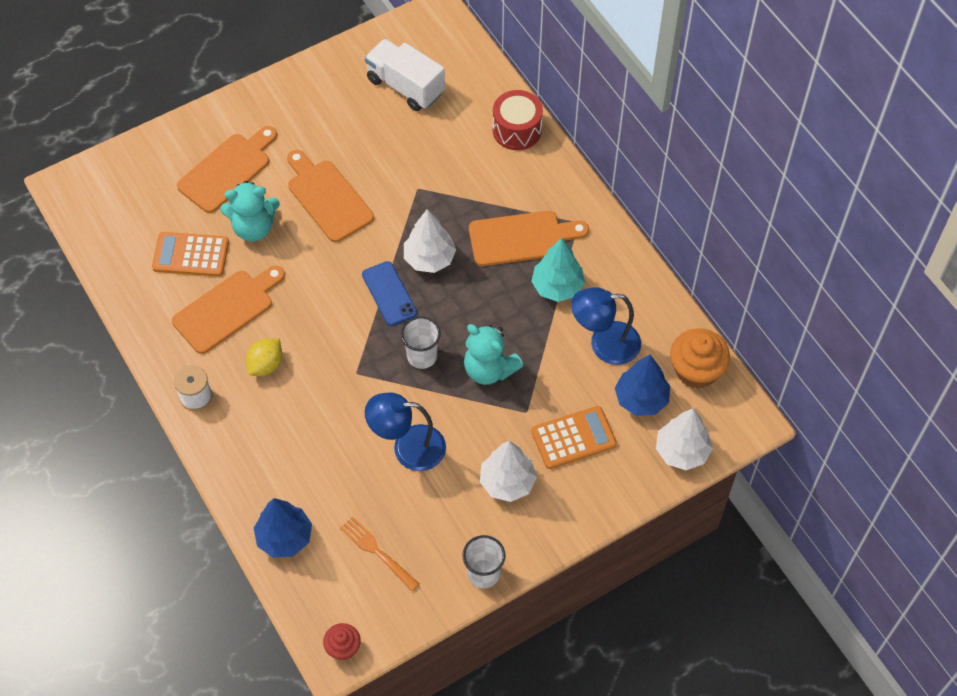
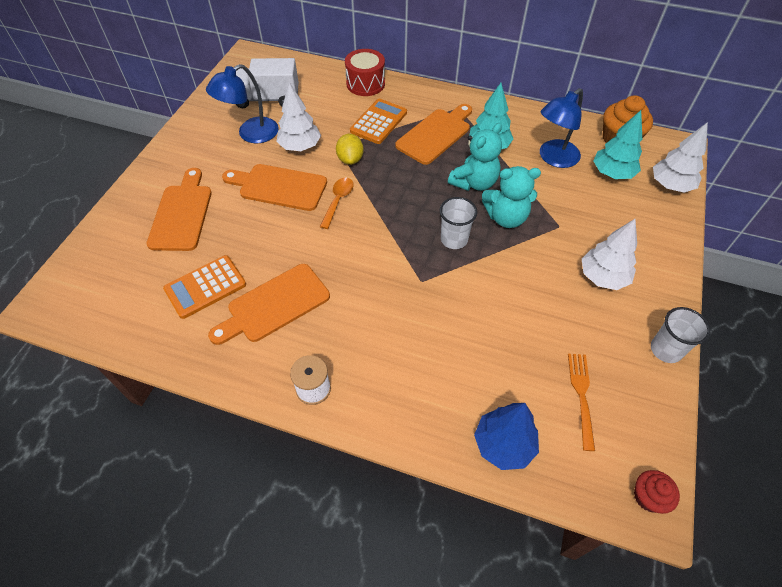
camera: 40 degrees left, 5 degrees down
(227, 309) = (274, 305): orange cutting board -> orange cutting board turned 135 degrees counterclockwise
(253, 227) = (240, 237): turquoise teddy bear -> turquoise teddy bear (474, 182)
(266, 365) = (347, 323): yellow lemon -> yellow lemon (350, 159)
(363, 248) = (338, 201): none -> orange spoon
(377, 552) = (581, 396): orange fork -> orange fork turned 90 degrees clockwise
(389, 293) = (387, 216): blue phone -> none
(408, 448) = (514, 304): blue lamp -> blue lamp (251, 134)
(429, 259) = (391, 180): white tree -> white tree (300, 146)
(573, 438) = (605, 221): orange calculator -> orange calculator (378, 122)
(641, 399) = (612, 173): blue tree -> turquoise tree

